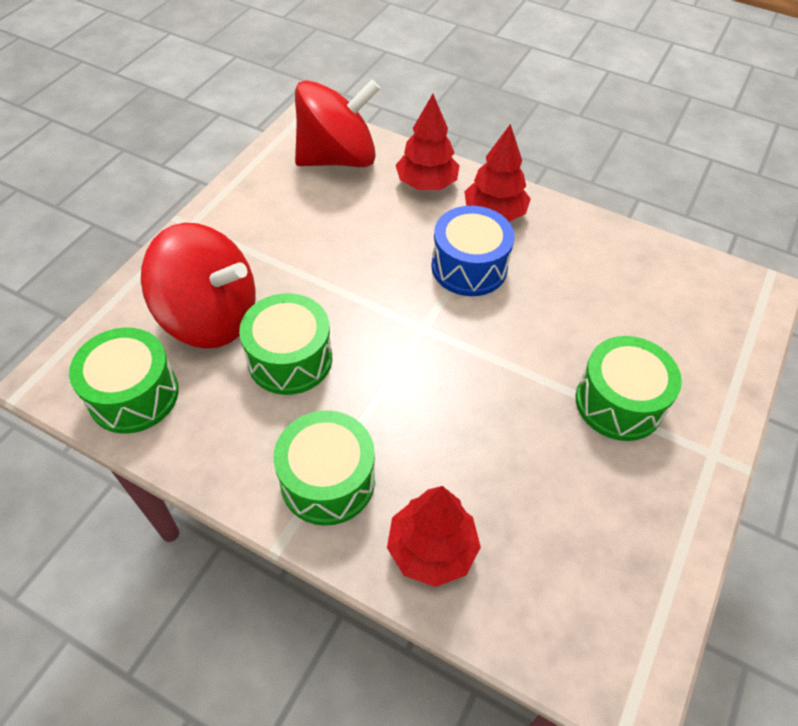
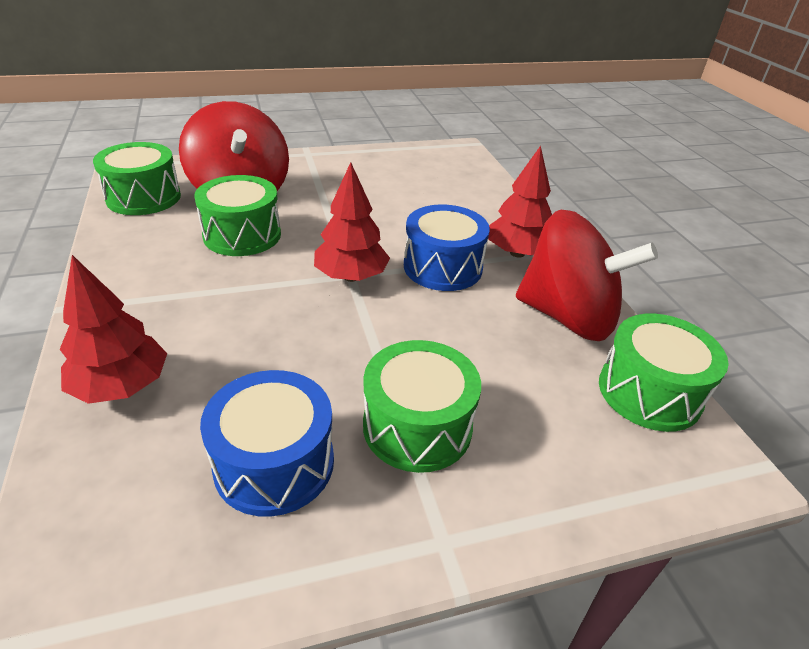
camera: 45 degrees right, 15 degrees down
(327, 480) = (145, 301): green drum -> green drum (649, 392)
(338, 158) = (449, 171): red spinning top -> red spinning top (568, 317)
(426, 183) = (491, 212): red tree -> red tree (351, 276)
(589, 498) = (274, 463): none -> blue drum

